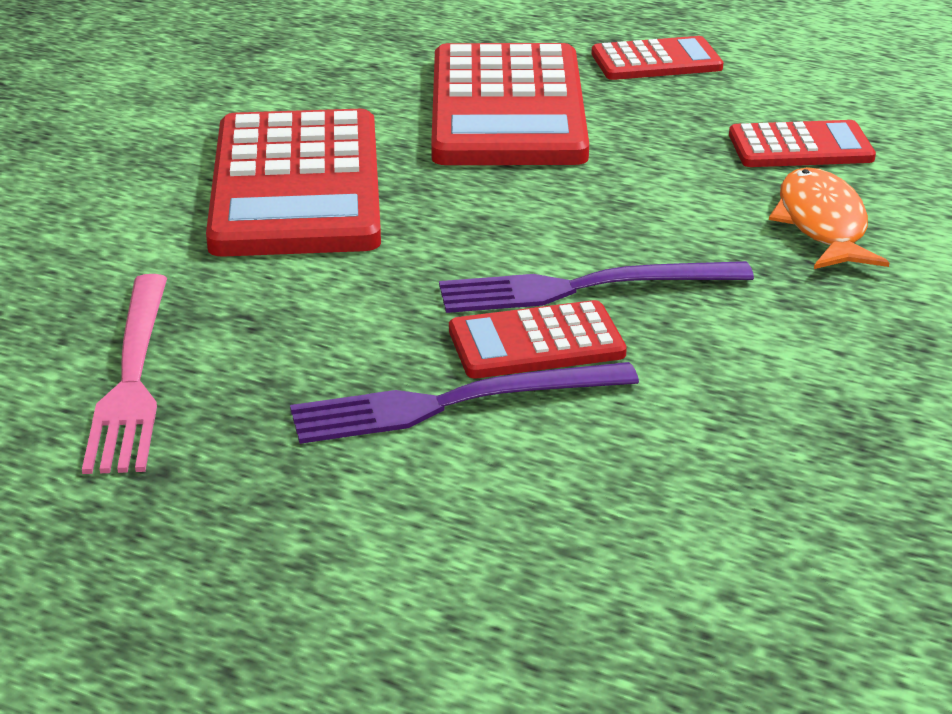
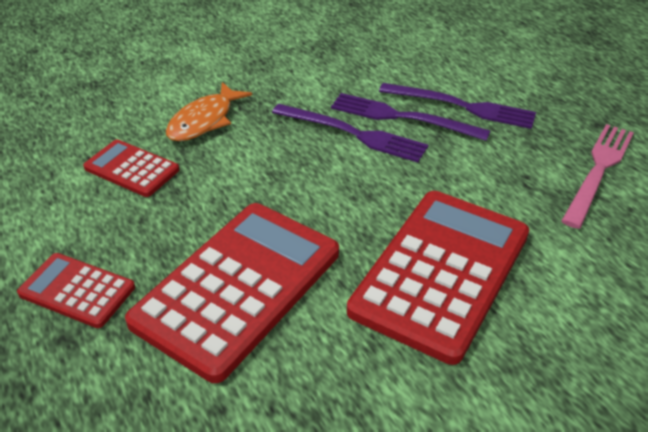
camera: 145 degrees left, 10 degrees up
(536, 342) = (402, 117): red calculator -> purple fork

